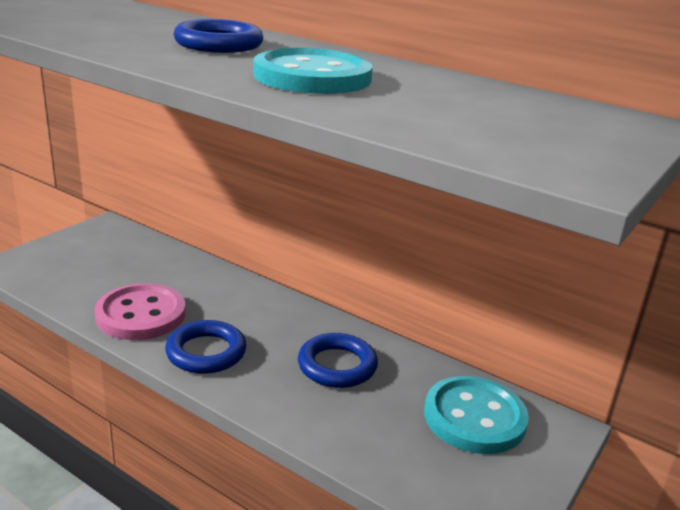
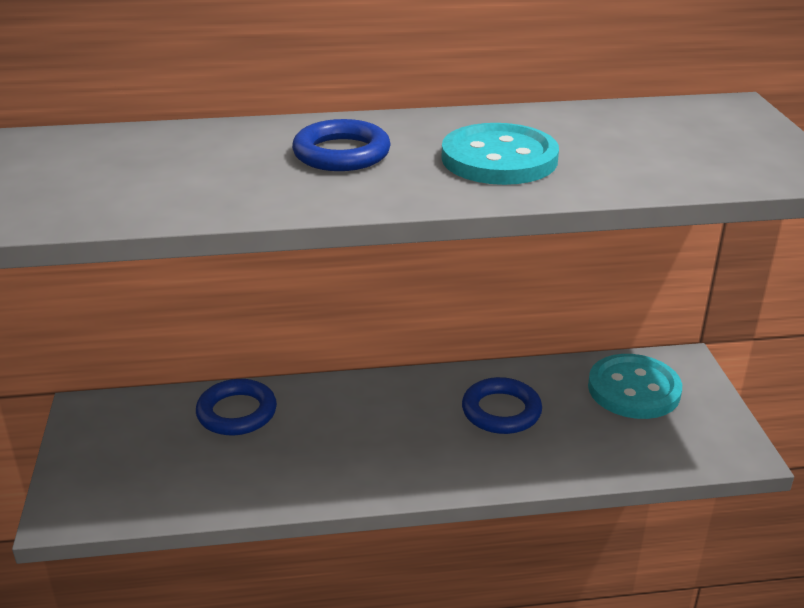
camera: 40 degrees left, 5 degrees up
(141, 315) = (287, 472): pink button -> none
(206, 352) = (396, 466): blue ring -> blue ring (237, 412)

